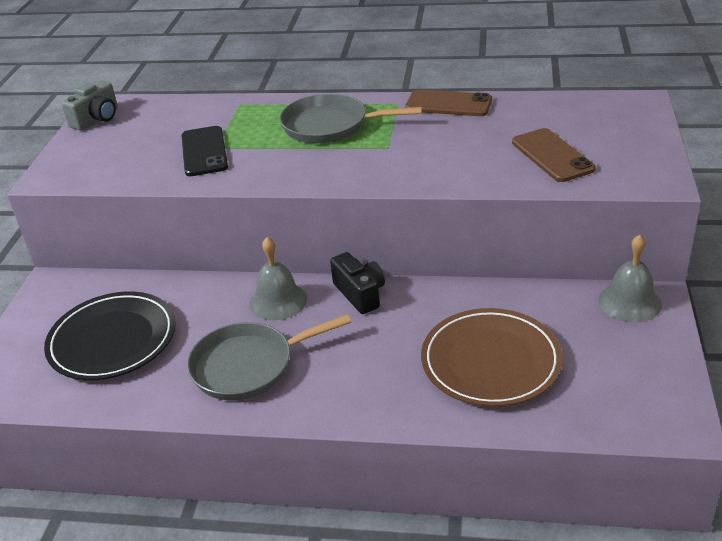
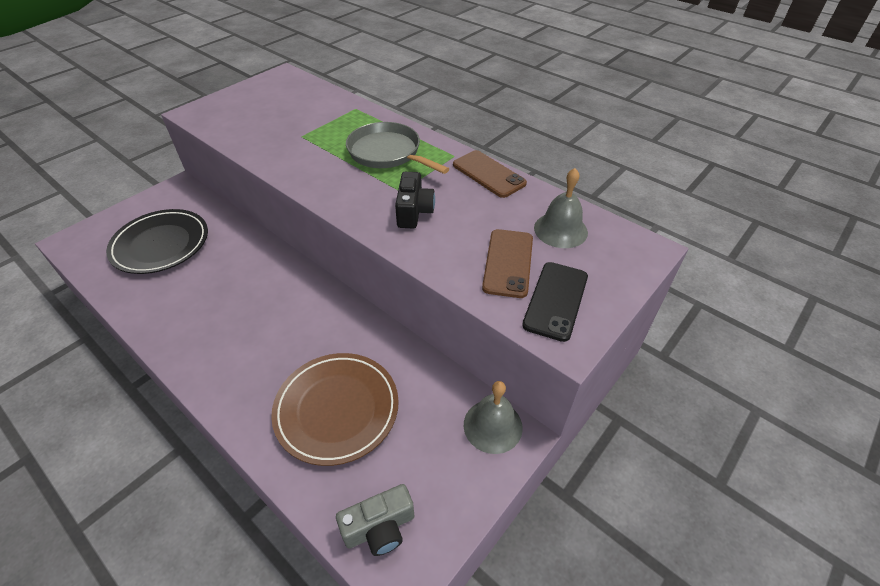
camera: 30 degrees right, 10 degrees up
(97, 119) = (268, 82): grey camera -> grey camera (380, 528)
(204, 152) = (290, 135): black phone -> black phone (555, 300)
(248, 366) = (201, 310): grey pan -> none
(278, 301) = (270, 271): grey bell -> grey bell (560, 230)
(360, 294) = (321, 296): black camera -> black camera (414, 211)

